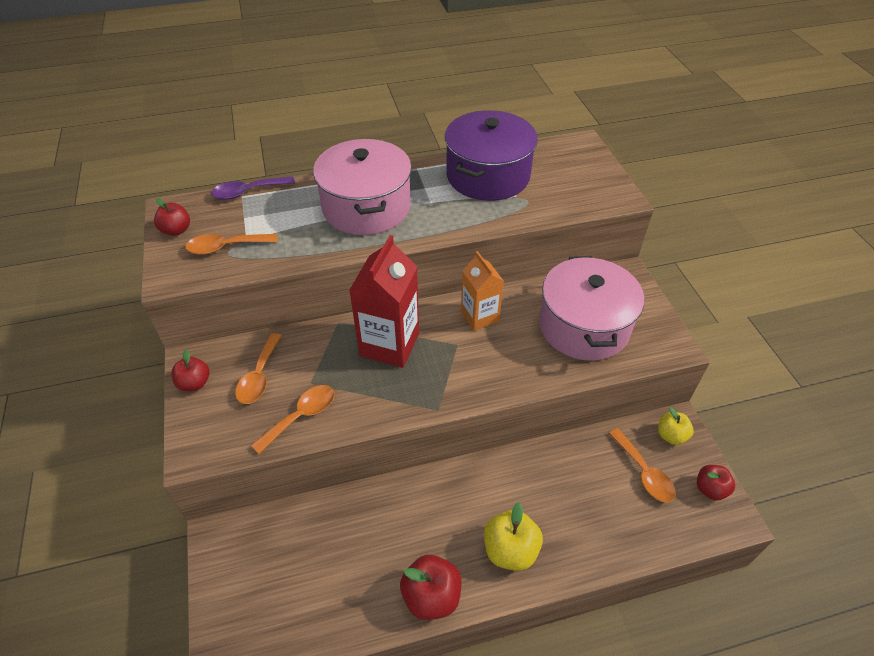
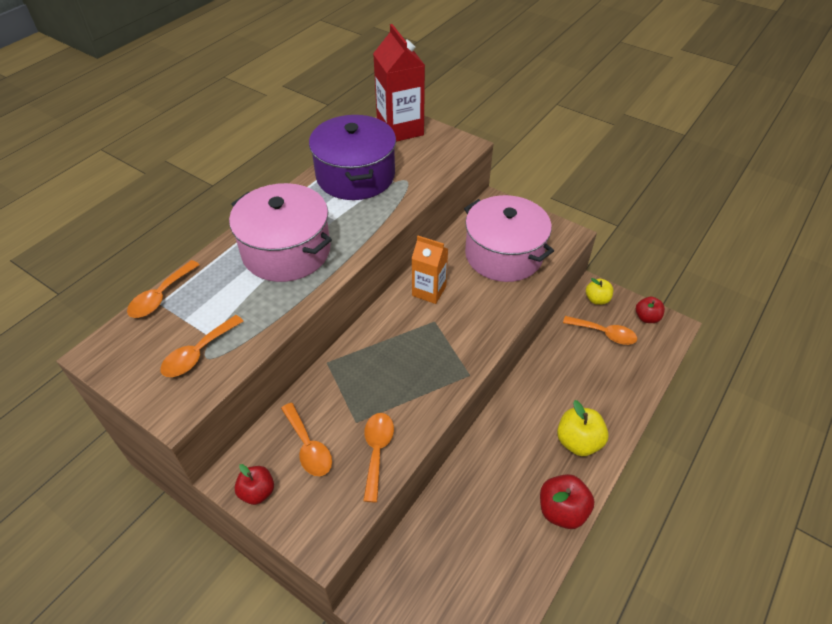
camera: 40 degrees left, 0 degrees up
(176, 230) = (129, 368): red apple -> none
(248, 192) = (160, 296): purple spoon -> orange spoon
(389, 344) = (386, 353): red carton -> red carton (400, 129)

